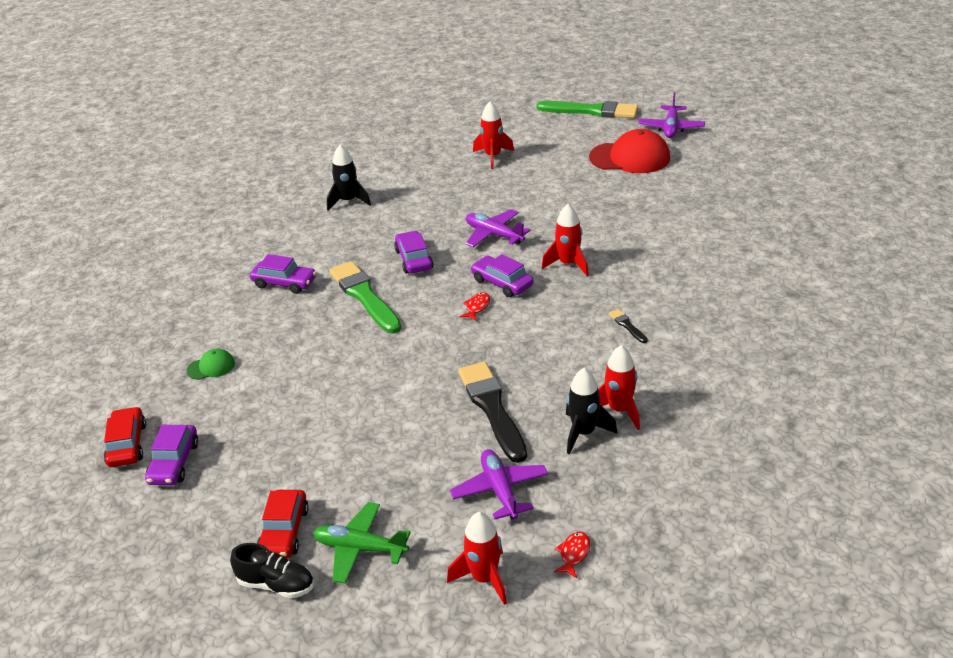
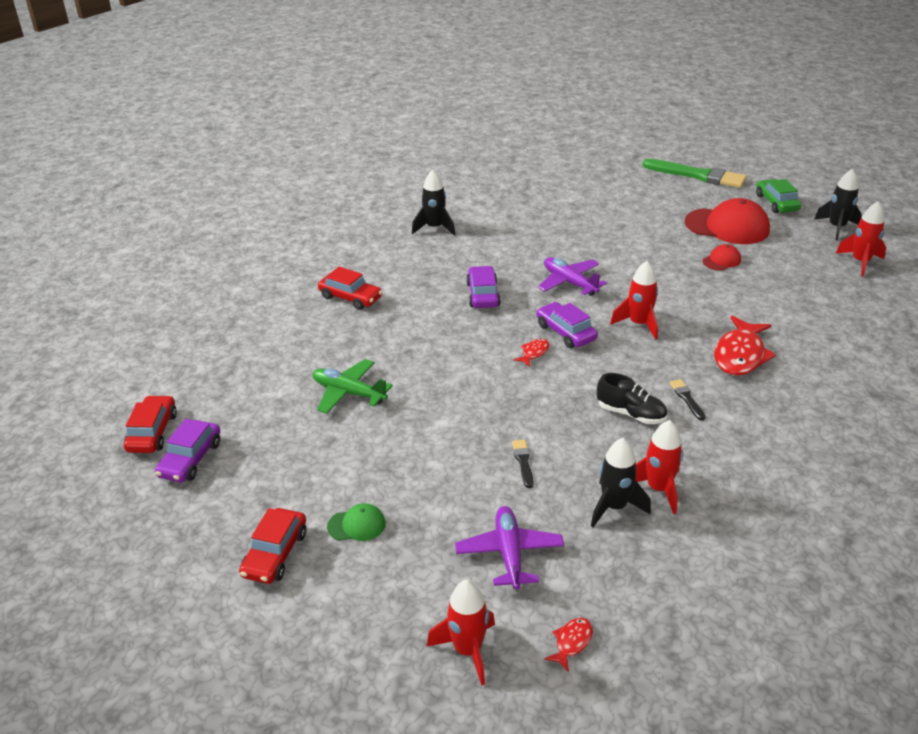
camera: 10 degrees right, 0 degrees up
(211, 367) = (256, 368): green cap -> green cap (356, 525)
(276, 585) = (250, 610): black shoe -> black shoe (631, 414)
(284, 283) = (350, 297): purple car -> red car
(360, 549) = (346, 588): green plane -> green plane (349, 393)
(364, 296) = (424, 323): green brush -> none
(492, 408) = (523, 462): black brush -> black brush, size x0.43
(493, 157) = (587, 206): red rocket -> red rocket (860, 262)
(631, 191) = (721, 260): none -> red cap
(666, 278) = (740, 355): none -> red fish
(671, 128) = (776, 203): purple plane -> green car
(730, 144) = (836, 228): none -> black rocket

